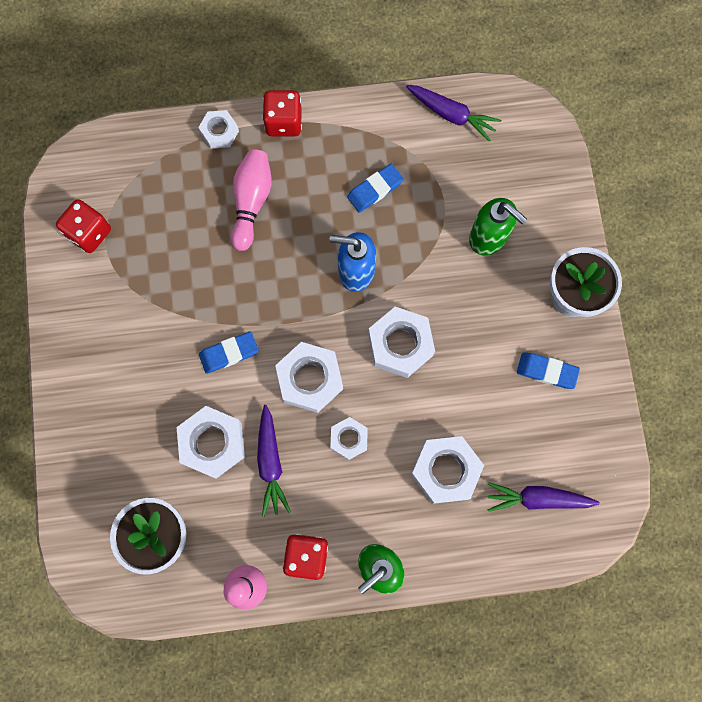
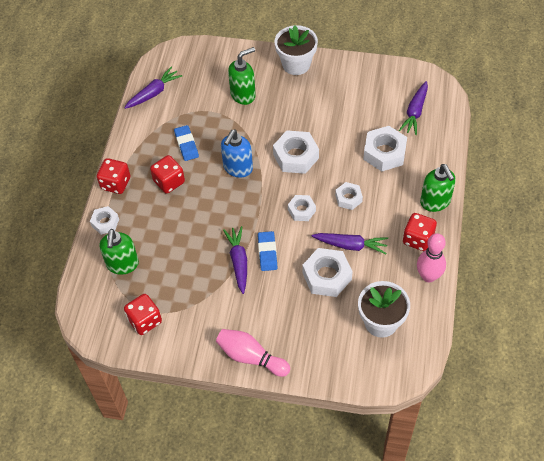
camera: 70 degrees left, 20 degrees down
(163, 176) = (122, 264): none -> green soap dispenser
(205, 320) = (238, 261): none -> purple carrot
(251, 202) = (165, 215): pink bowling pin -> pink bowling pin (250, 357)
(306, 188) = (169, 182): none -> red dice
(310, 379) = (301, 210): white nut -> white nut, size x0.59
(546, 371) = (338, 88): blue eraser -> none

